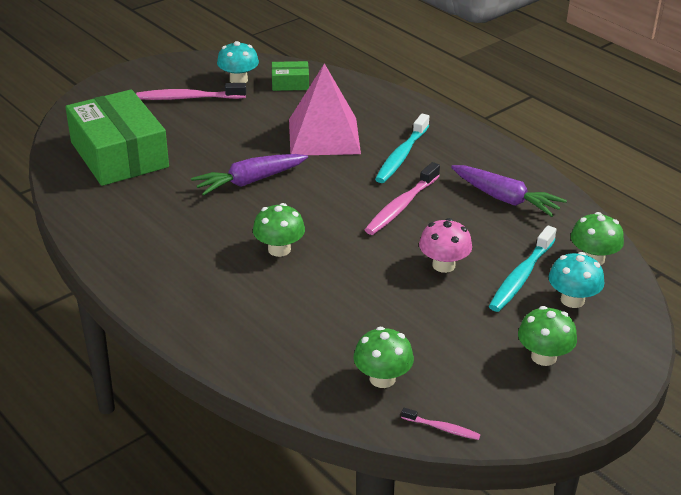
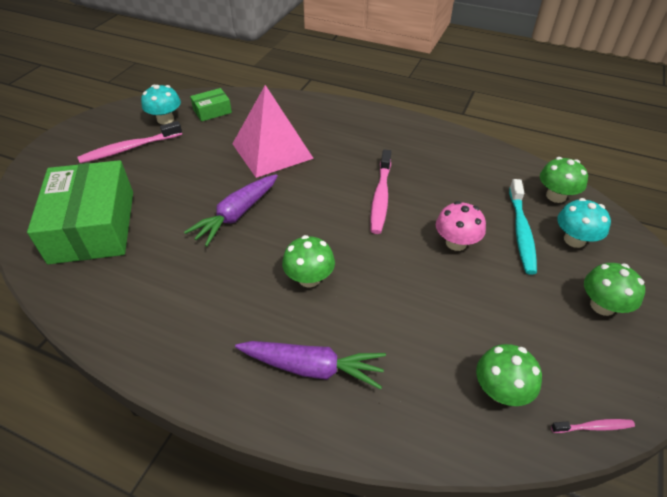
camera: 25 degrees left, 10 degrees up
(119, 154) = (93, 226): green box -> green box turned 45 degrees clockwise
(401, 155) = (347, 150): turquoise toothbrush -> none
(505, 199) = (452, 164): purple carrot -> purple carrot (312, 368)

